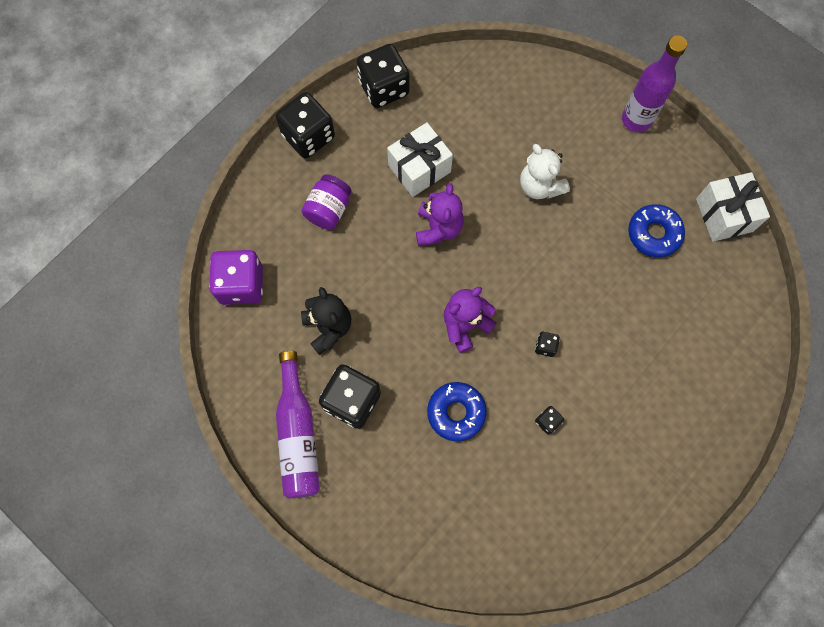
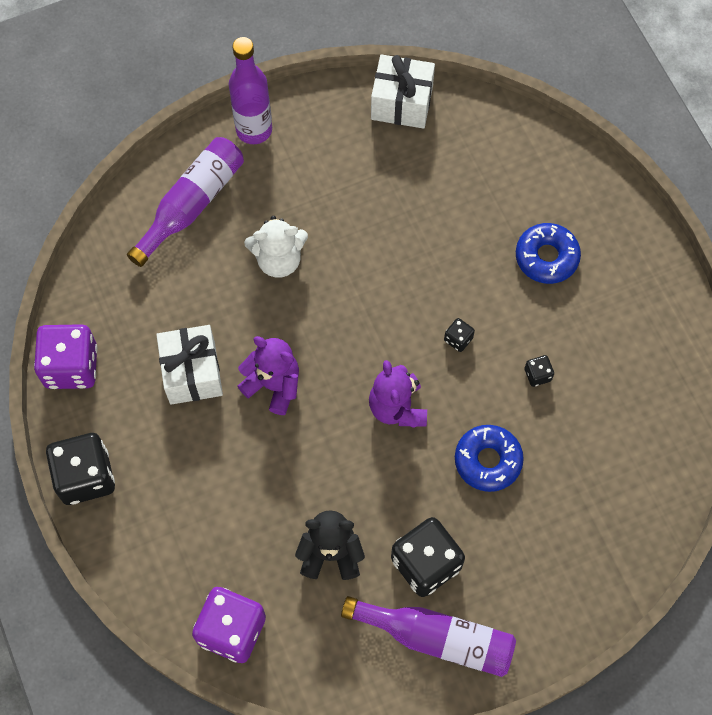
camera: 65 degrees left, 5 degrees down
(329, 209) = (190, 493): purple jar -> none
(384, 88) = (71, 366): black dice -> purple dice
(550, 106) = (192, 204): none -> purple bottle
(654, 233) = (388, 177): blue donut -> blue donut (546, 257)

